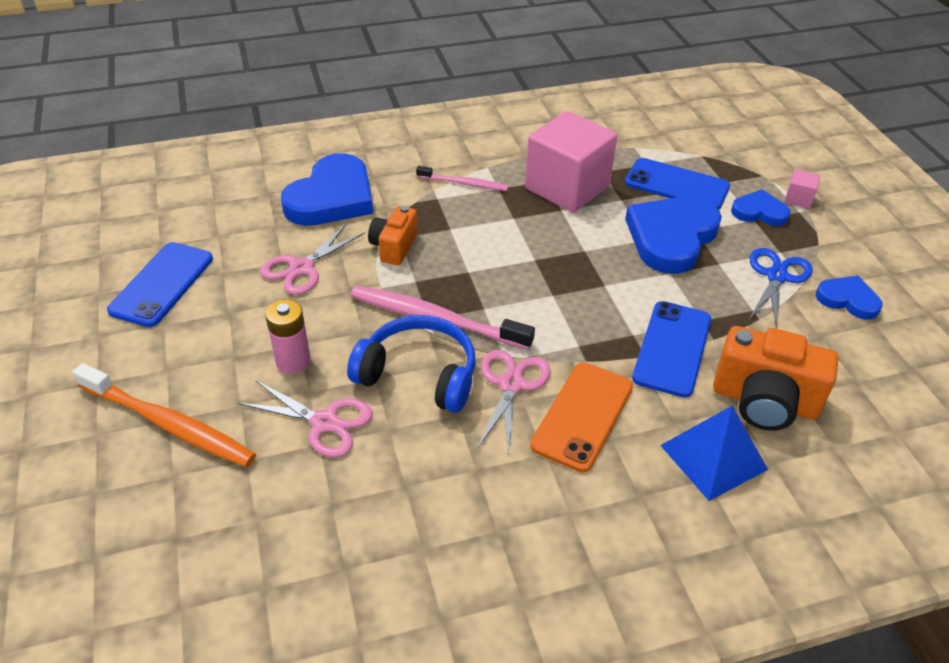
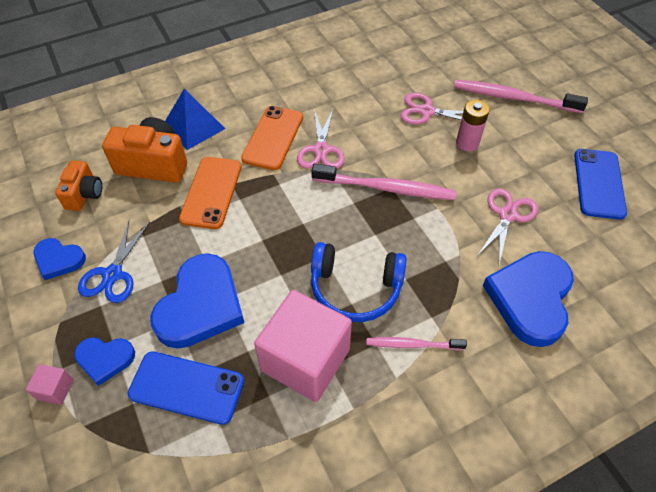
camera: 170 degrees right, 10 degrees up
(169, 424) = (513, 98): orange toothbrush -> pink toothbrush
(394, 247) = (445, 249): orange camera -> orange camera (84, 194)
(419, 375) = (383, 147): blue headphones -> blue headphones (355, 288)
(672, 348) = (211, 192): blue phone -> orange phone

